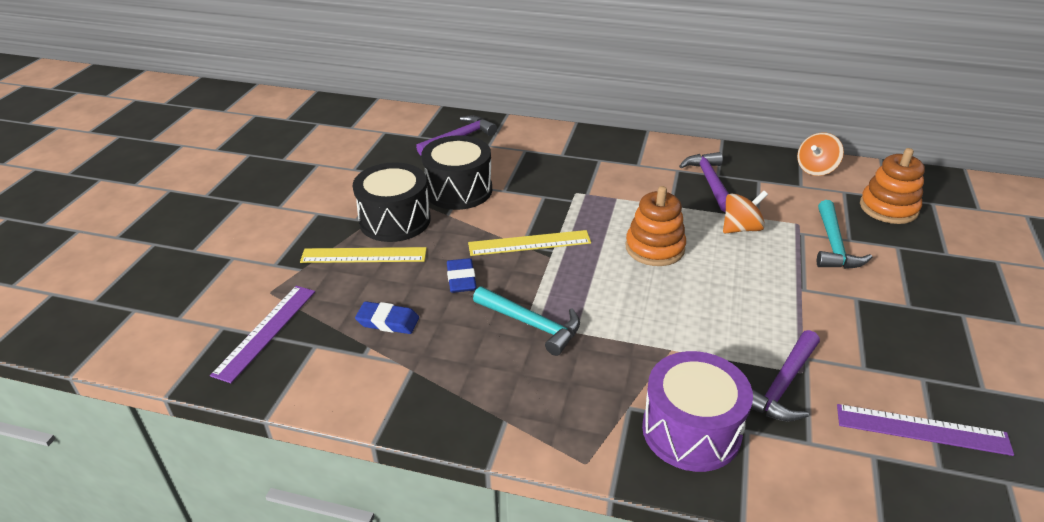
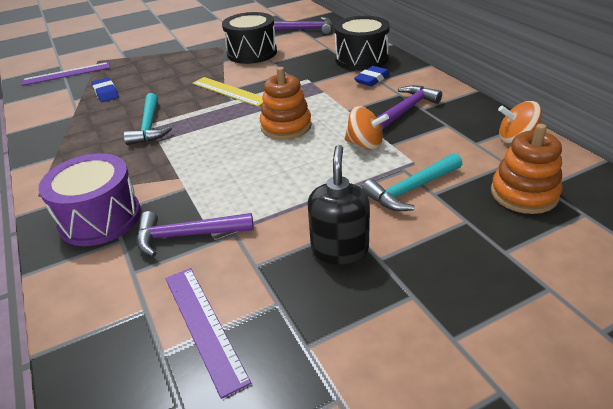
camera: 50 degrees right, 0 degrees up
(364, 255) = (155, 62): yellow ruler -> none
(395, 220) = (197, 54): black drum -> black drum (361, 59)
(461, 279) = (167, 91): blue eraser -> blue eraser (372, 79)
(880, 317) = (339, 249): none -> black soap dispenser

